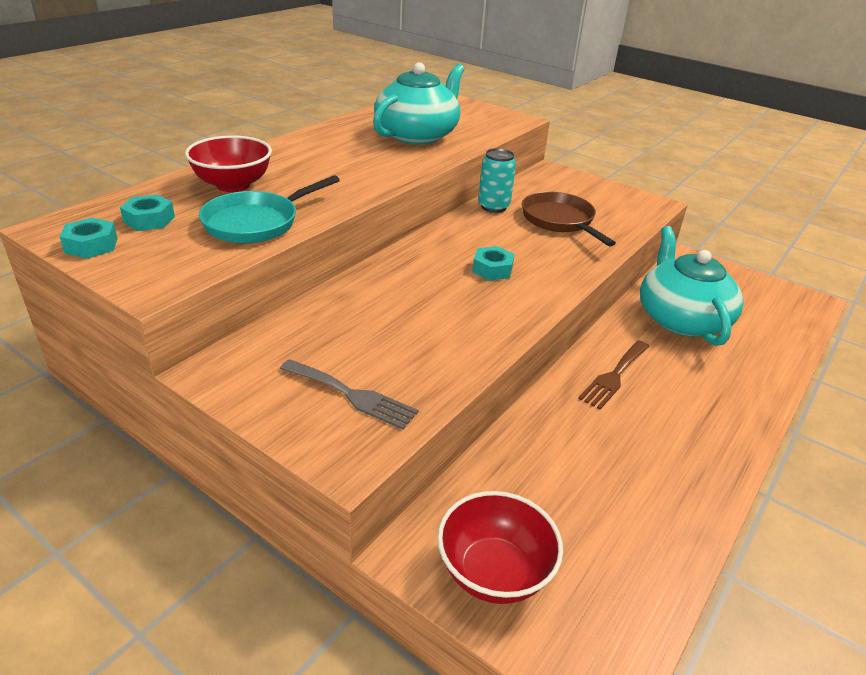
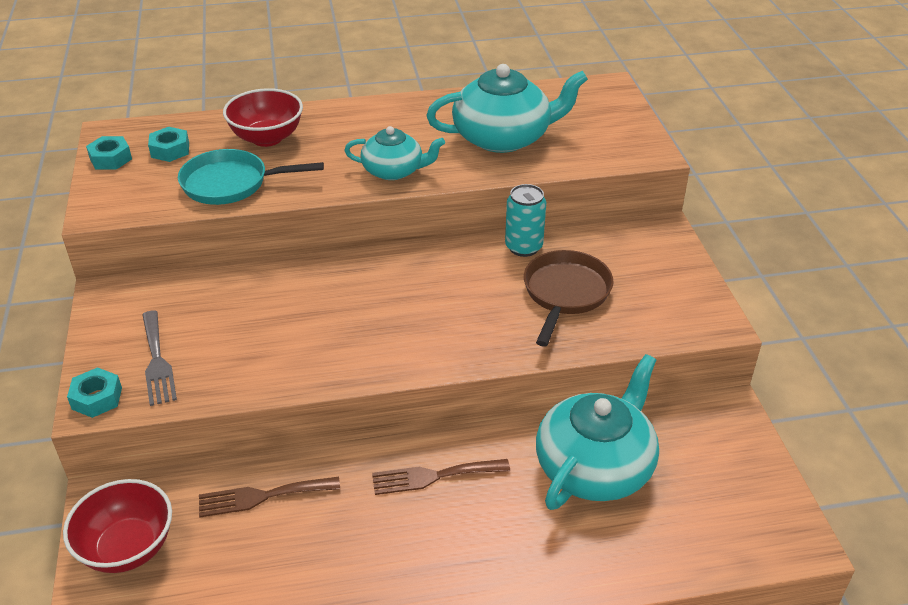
camera: 45 degrees right, 5 degrees up
(377, 173) = (394, 170): none -> turquoise teapot
(492, 269) = (414, 313): turquoise nut -> turquoise nut (97, 398)
(533, 460) = (262, 496): none -> brown fork

